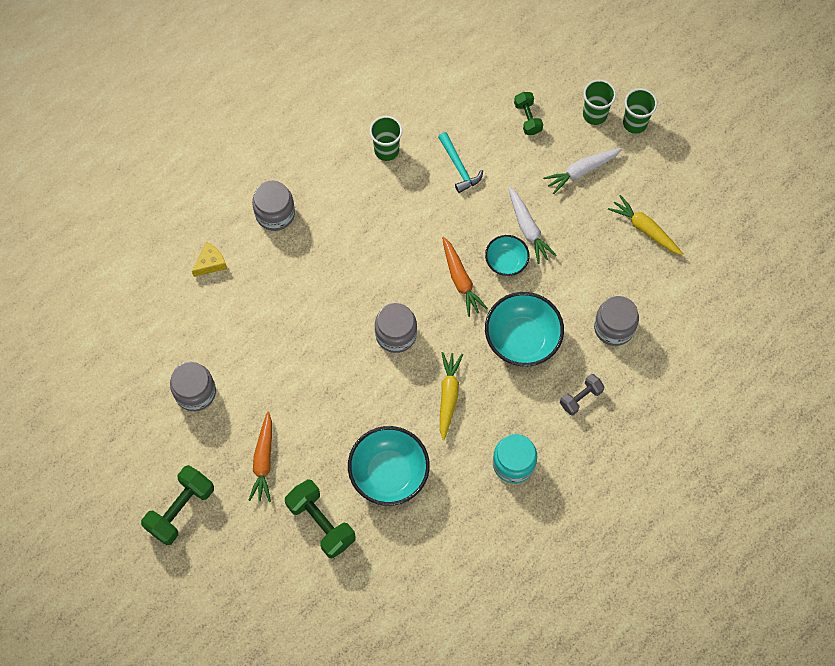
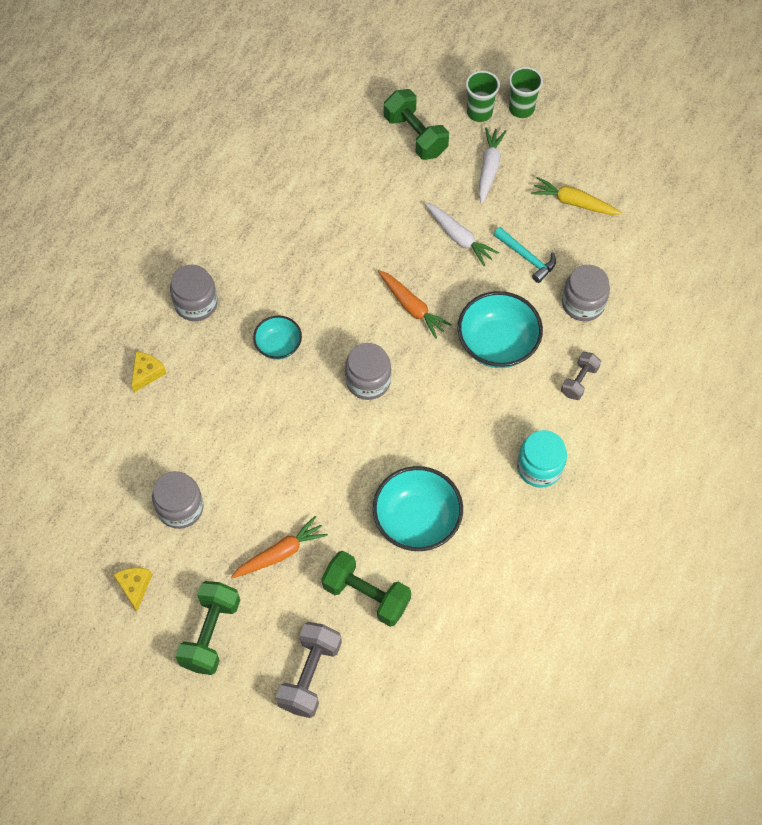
camera: 20 degrees left, 5 degrees down
(133, 447) = (135, 587): none -> yellow cheese
(248, 574) = (310, 675): none -> grey dumbbell
(263, 461) = (280, 553): orange carrot -> orange carrot turned 105 degrees counterclockwise
(386, 150) = (287, 207): green cup -> none
(448, 395) = (446, 423): yellow carrot -> none
(459, 167) = (366, 201): turquoise hammer -> turquoise hammer (527, 258)
(506, 262) = (450, 275): turquoise bowl -> turquoise bowl (278, 345)
(527, 118) = (415, 135): green dumbbell -> green dumbbell, size x1.68
(581, 171) = (489, 168): white carrot -> white carrot turned 150 degrees clockwise

